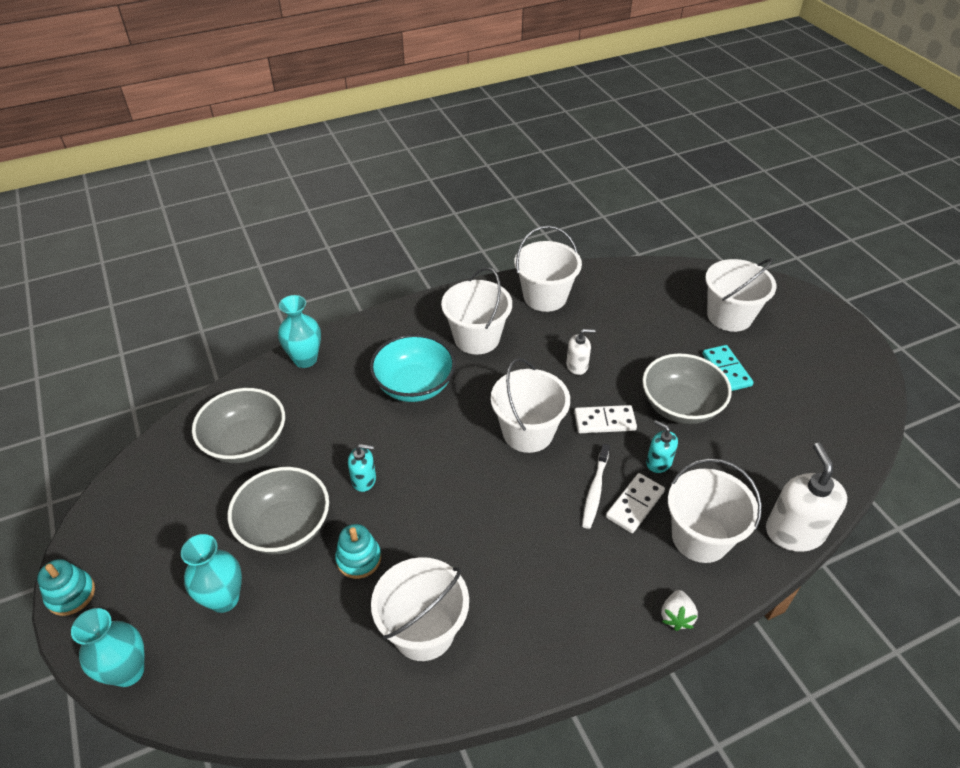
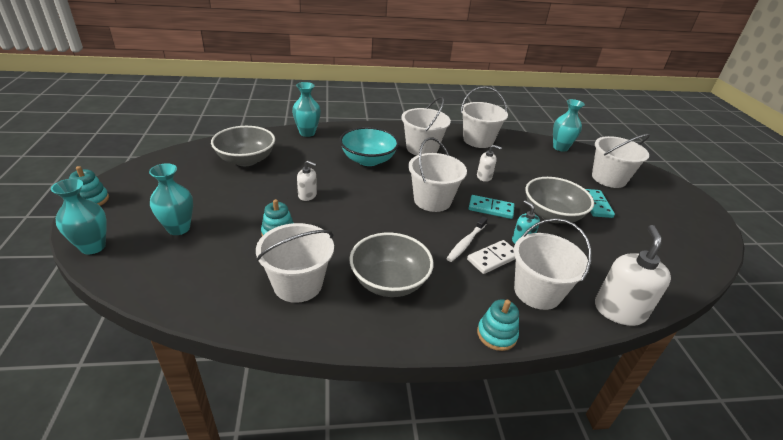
camera: 15 degrees right, 10 degrees down
(285, 527) = (242, 204): grey bowl -> grey bowl (389, 281)
(364, 480) = (307, 195): turquoise soap dispenser -> white soap dispenser
(604, 421) = (491, 208): white domino -> turquoise domino
(655, 276) = (560, 147): none -> turquoise vase
(676, 616) = (496, 334): white strawberry -> turquoise stacking toy

